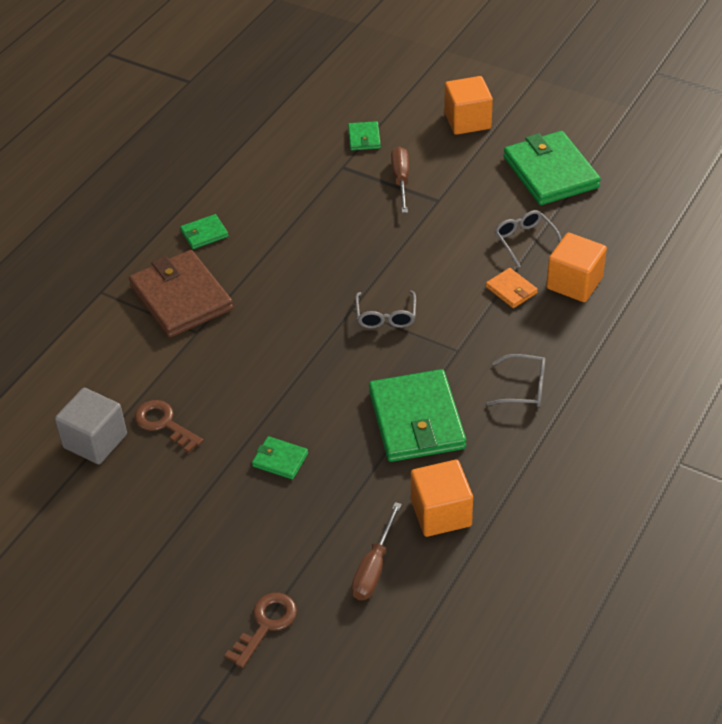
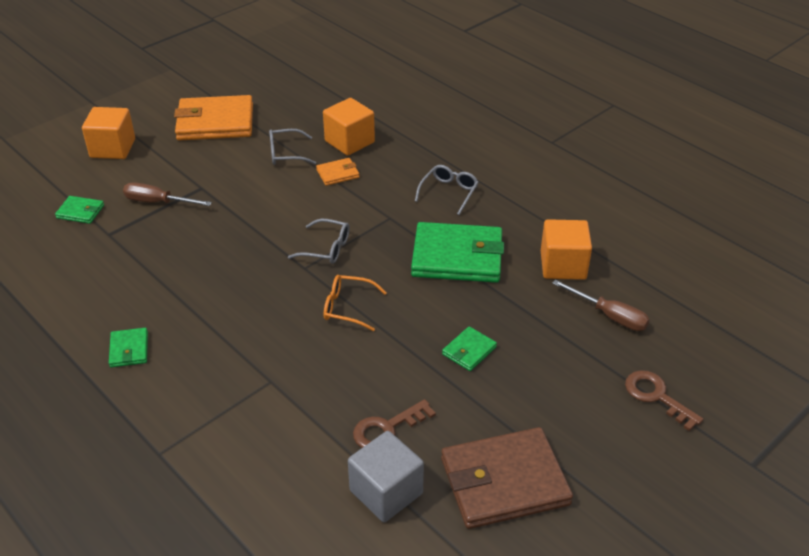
camera: 75 degrees left, 5 degrees down
(181, 298) = (213, 385): brown wallet -> brown wallet (504, 482)
(307, 355) = (347, 307): none -> orange glasses
(550, 172) = (215, 122): green wallet -> orange wallet

